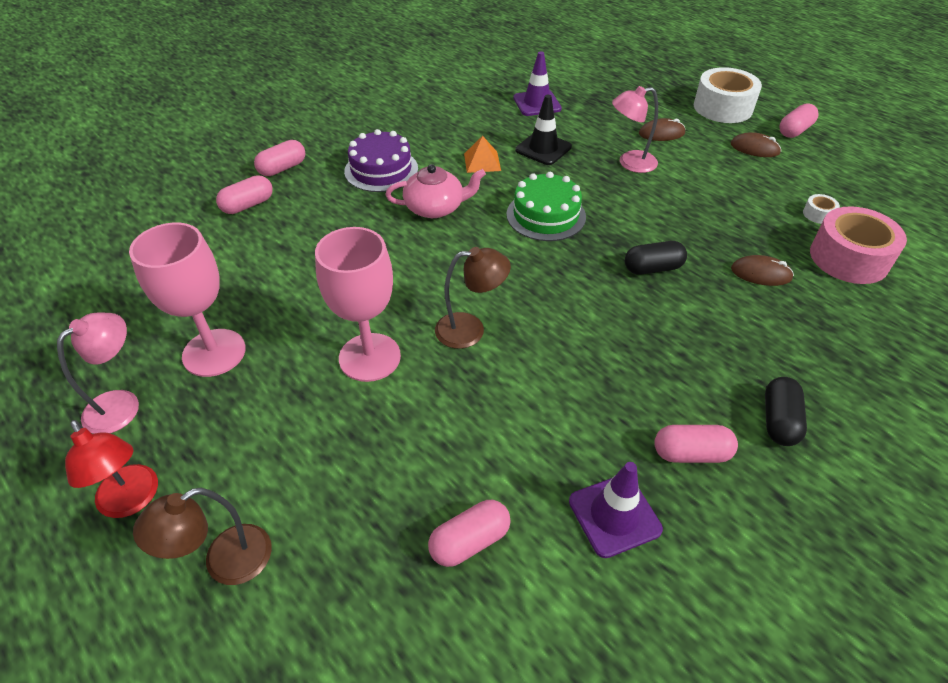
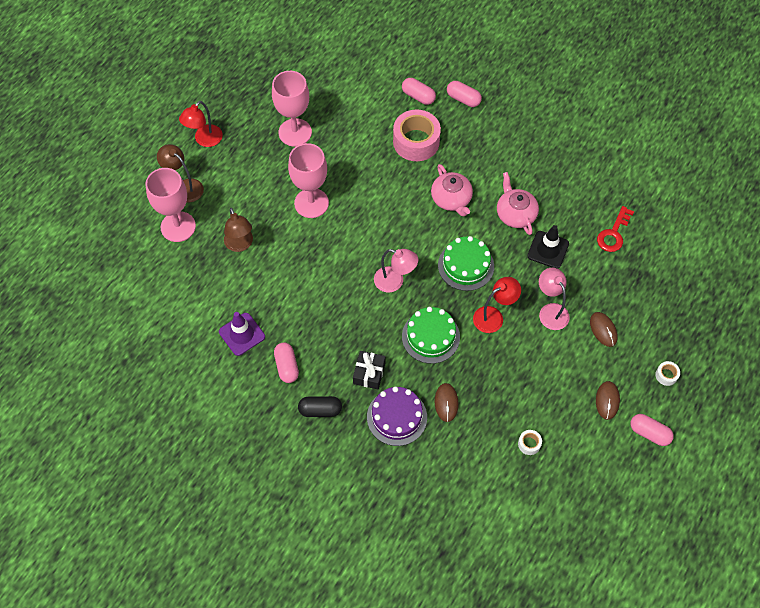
camera: 75 degrees right, 15 degrees up
(122, 404) = (253, 110): pink lamp -> pink lamp (395, 282)
(320, 595) = (178, 227): none -> pink goblet
(381, 170) = (482, 155): purple cake -> purple cake (397, 417)
(469, 541) = (215, 276): pink capsule -> none
(470, 329) = (345, 246): brown lamp -> brown lamp (240, 245)
(482, 162) = (515, 214): orange pyramid -> pink teapot
(537, 103) = (613, 233): purple traffic cone -> red key
(629, 207) = (493, 316): none -> red lamp
(652, 268) = (430, 336): black capsule -> green cake
(710, 345) = (369, 373): none -> black gift
(723, 107) = (666, 375): white tape -> white tape, size x0.42
(849, 258) = (482, 461): pink tape -> pink tape (416, 142)

